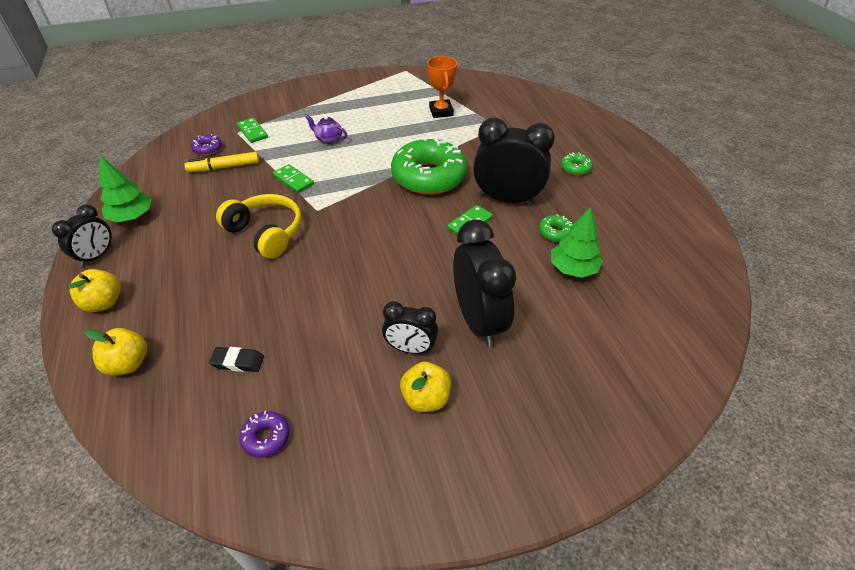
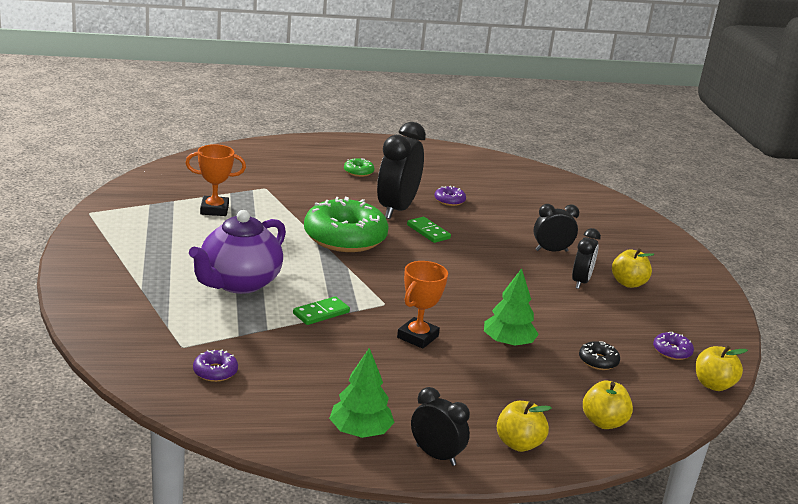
camera: 85 degrees left, 20 degrees down
(193, 479) = (713, 385): none -> yellow apple
(224, 167) = (270, 359): yellow marker -> none
(238, 362) = (598, 361): black eraser -> black donut
(252, 132) = (188, 334): green domino -> none
(266, 233) = (417, 337): yellow headphones -> orange trophy
(328, 139) = (239, 283): purple teapot -> purple teapot, size x2.24
(478, 321) = (551, 251): black clock -> black clock, size x0.57
(555, 232) = (449, 200): green donut -> purple donut
(573, 268) = (495, 204): green tree -> green tree (508, 343)

